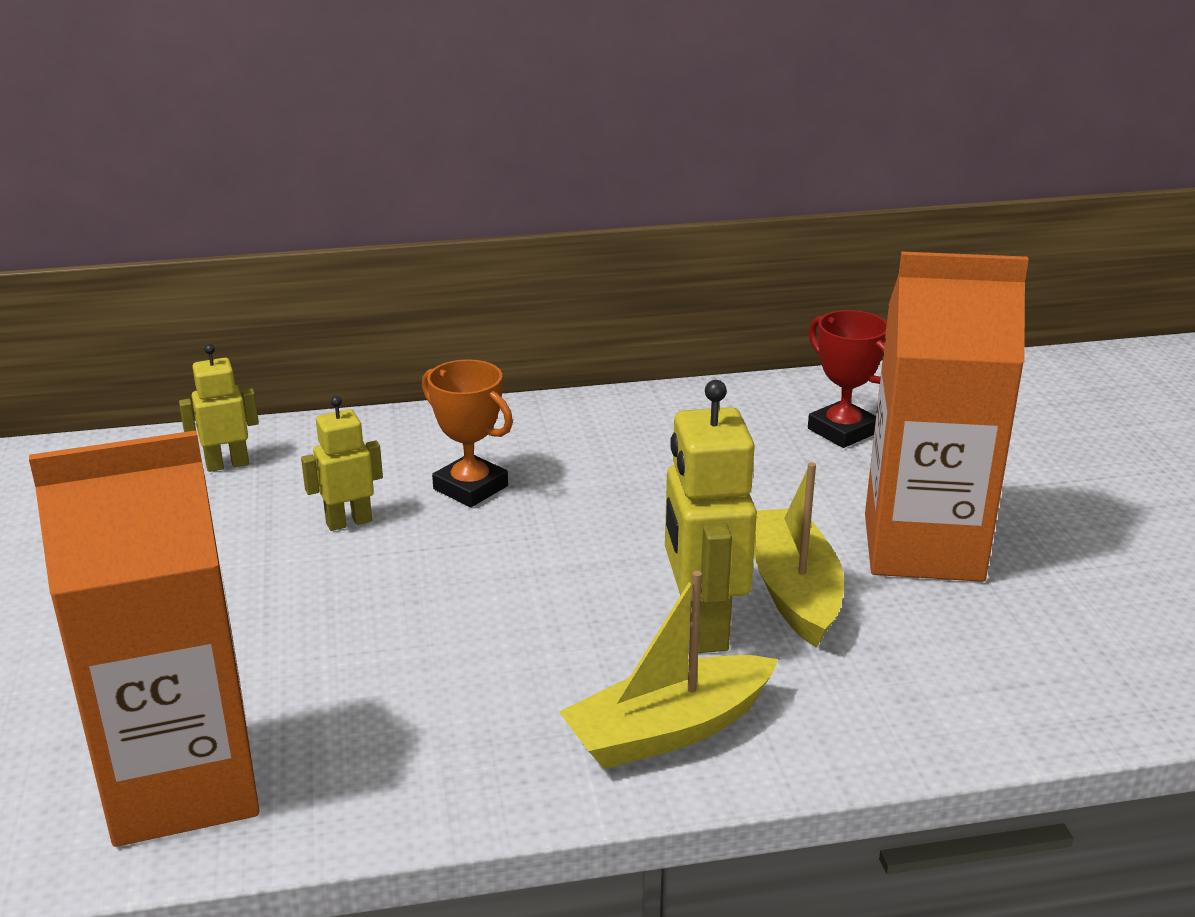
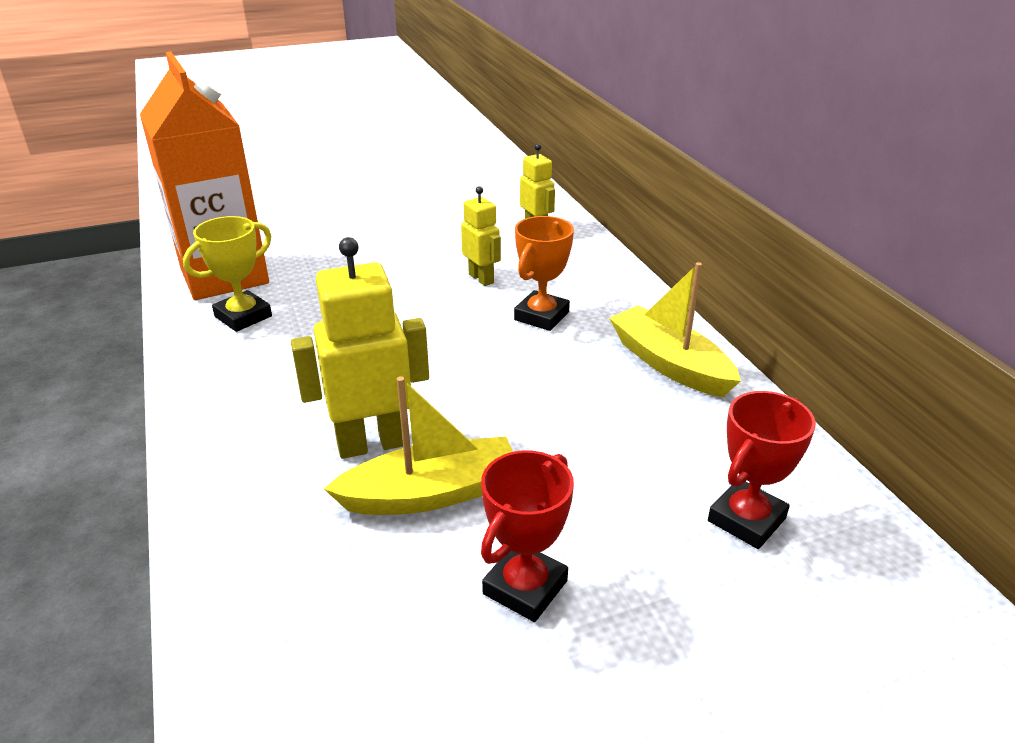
camera: 80 degrees right, 5 degrees up
(345, 752) = (243, 316): none -> yellow trophy
(668, 730) = (247, 436): yellow boat -> yellow boat (669, 364)
(923, 547) = (525, 587): orange carton -> red trophy

